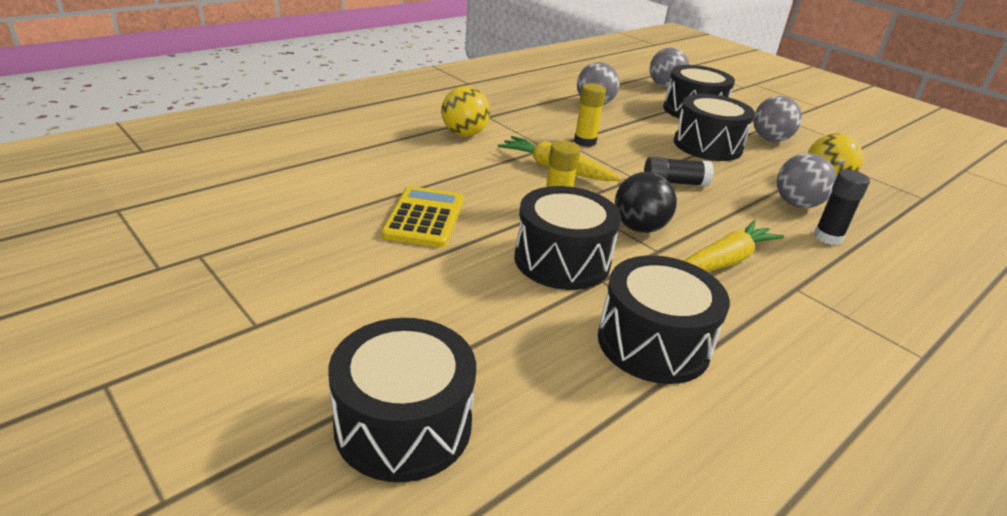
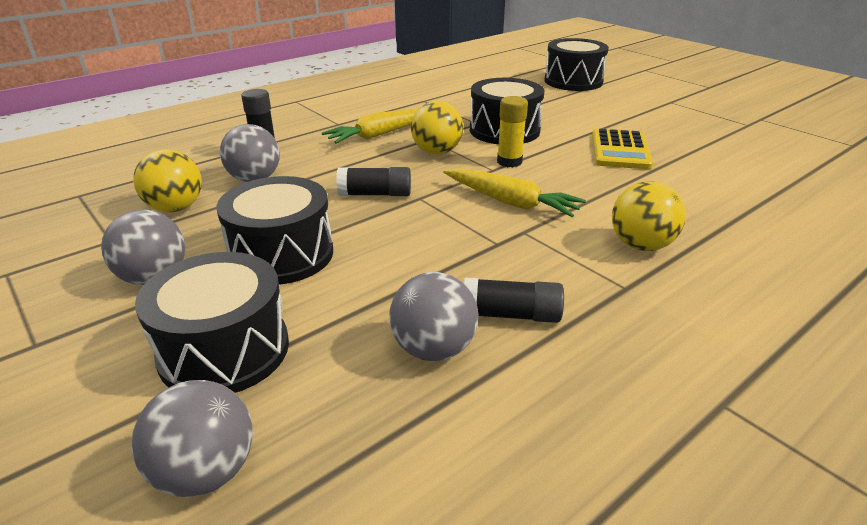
camera: 175 degrees left, 0 degrees up
(556, 111) = (511, 315): none -> black glue stick
(585, 142) = (469, 246): yellow glue stick -> none
(639, 228) = (436, 152): black ball -> yellow ball
(653, 343) = (453, 101): black drum -> none

